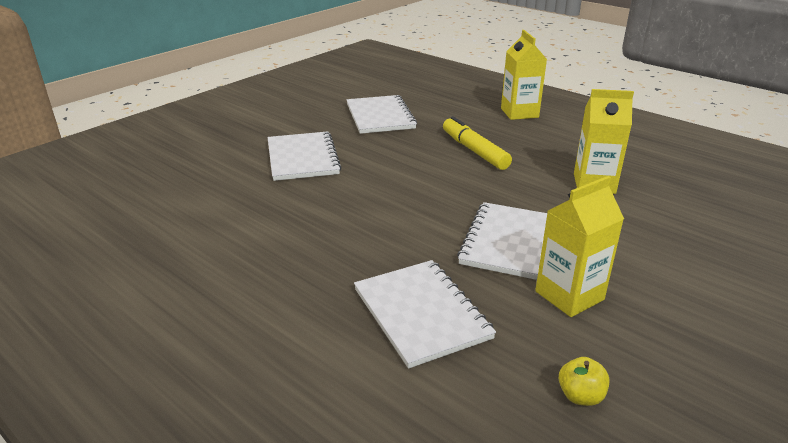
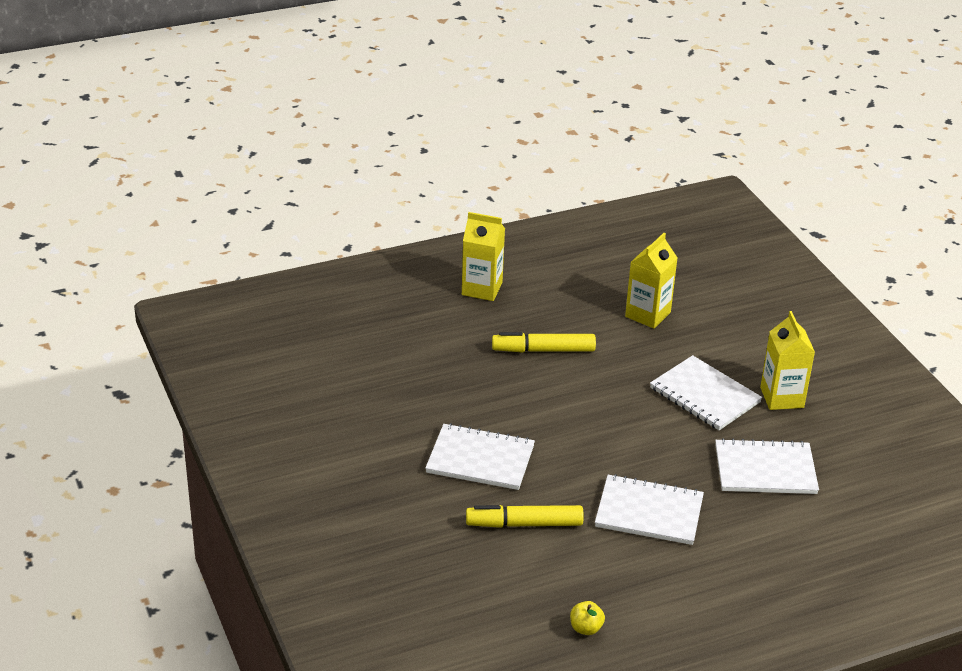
camera: 65 degrees left, 5 degrees up
(230, 193) = (524, 524): none -> yellow marker
(380, 116) = (417, 378): white notebook -> white notebook (649, 512)
(580, 396) = (871, 437): yellow apple -> yellow apple (586, 628)

